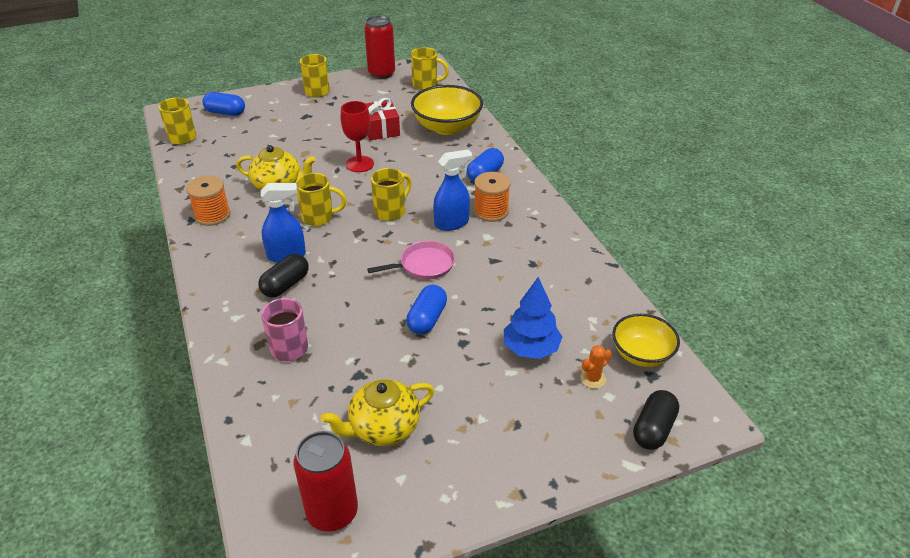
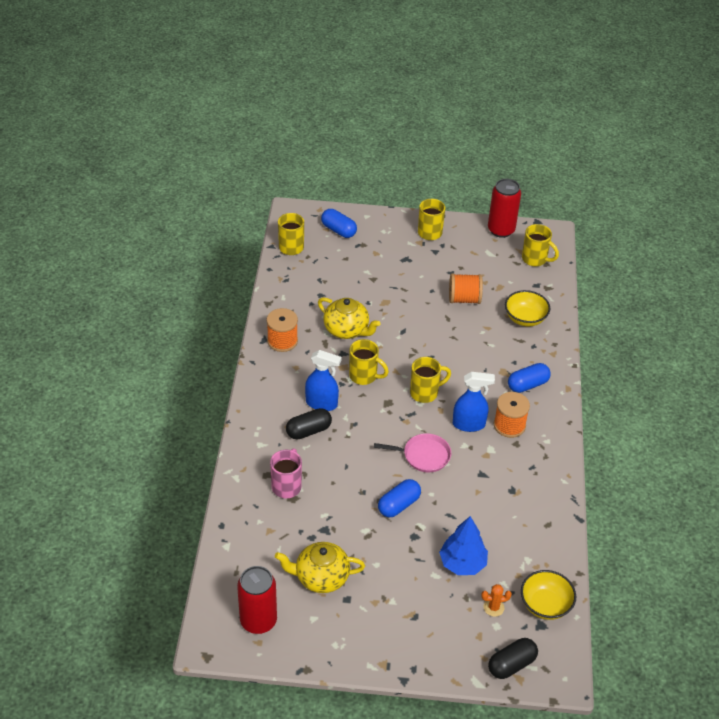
camera: 25 degrees right, 5 degrees up
(359, 164) = (425, 332): red goblet -> none
(381, 129) = (464, 299): red gift -> orange spool
(447, 127) = (525, 318): yellow bowl -> yellow bowl, size x0.65

